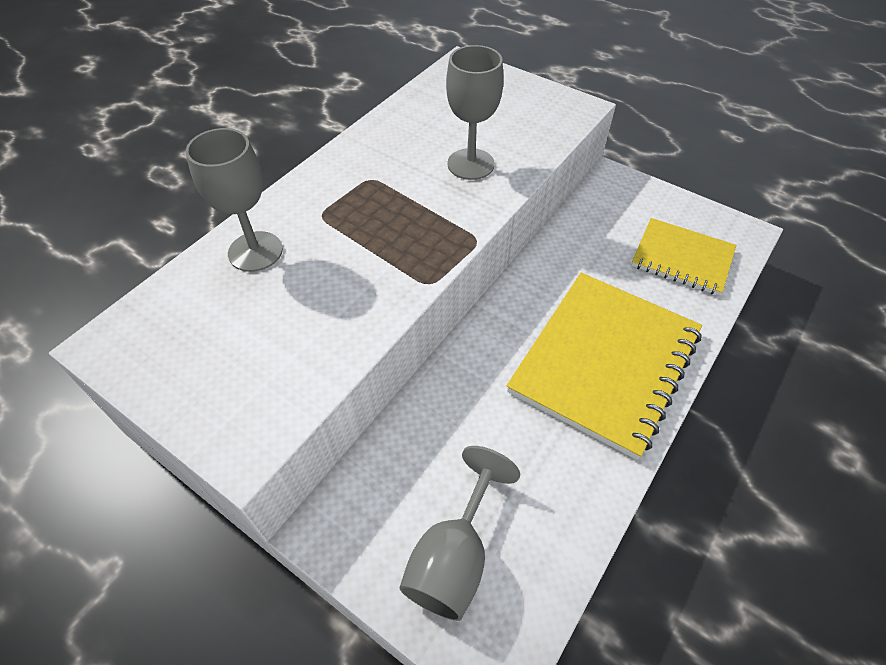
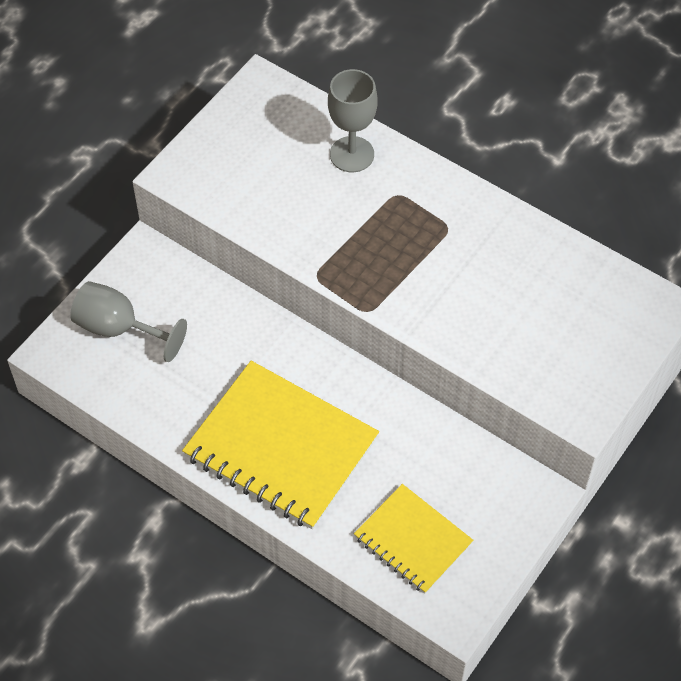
camera: 90 degrees right, 5 degrees up
(470, 164) = (473, 308): grey goblet -> none
(682, 258) = (412, 540): yellow notebook -> yellow notebook turned 75 degrees counterclockwise

